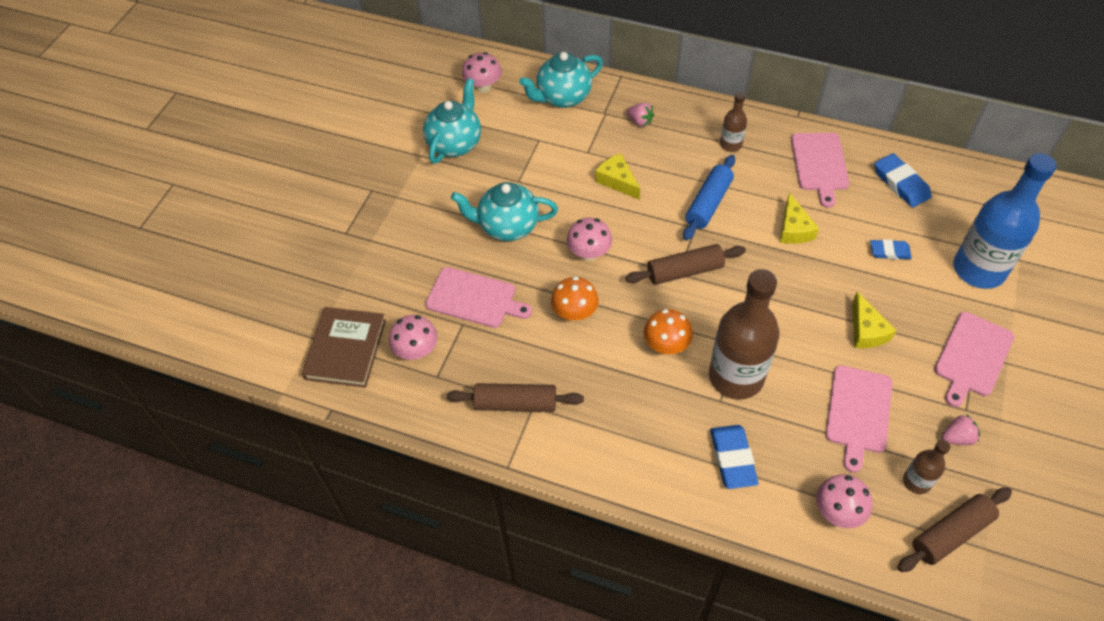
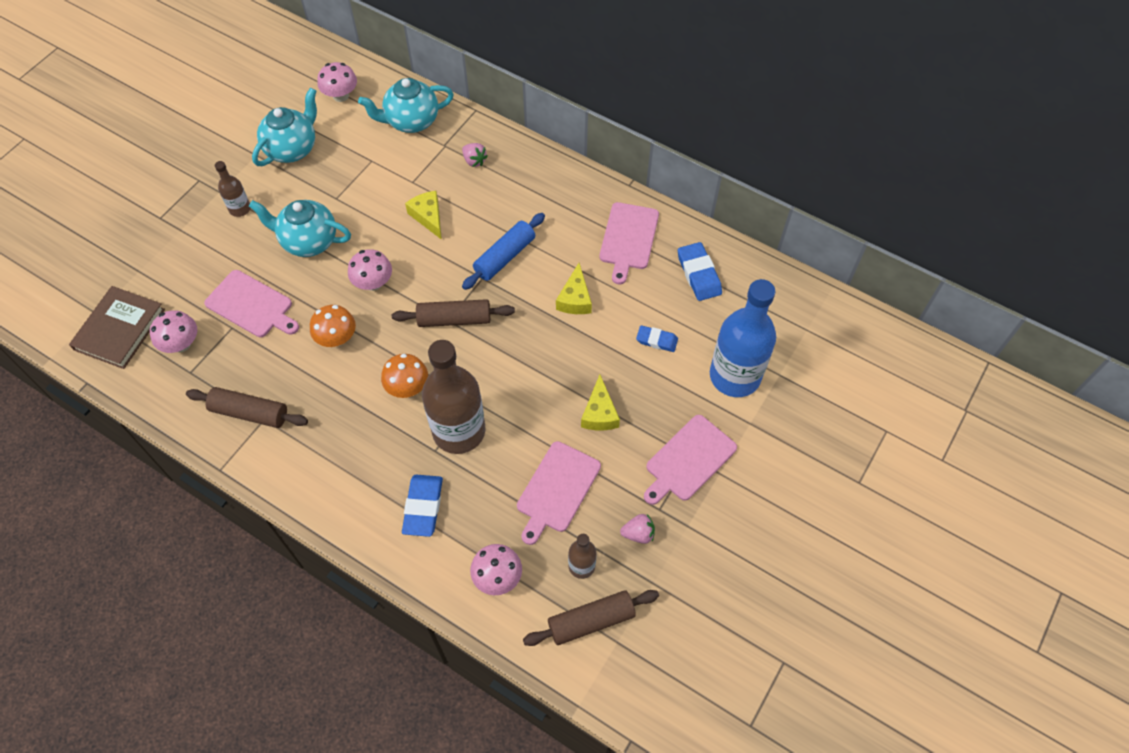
camera: 10 degrees right, 5 degrees up
(730, 145) = (551, 201): brown bottle -> brown bottle (240, 209)

